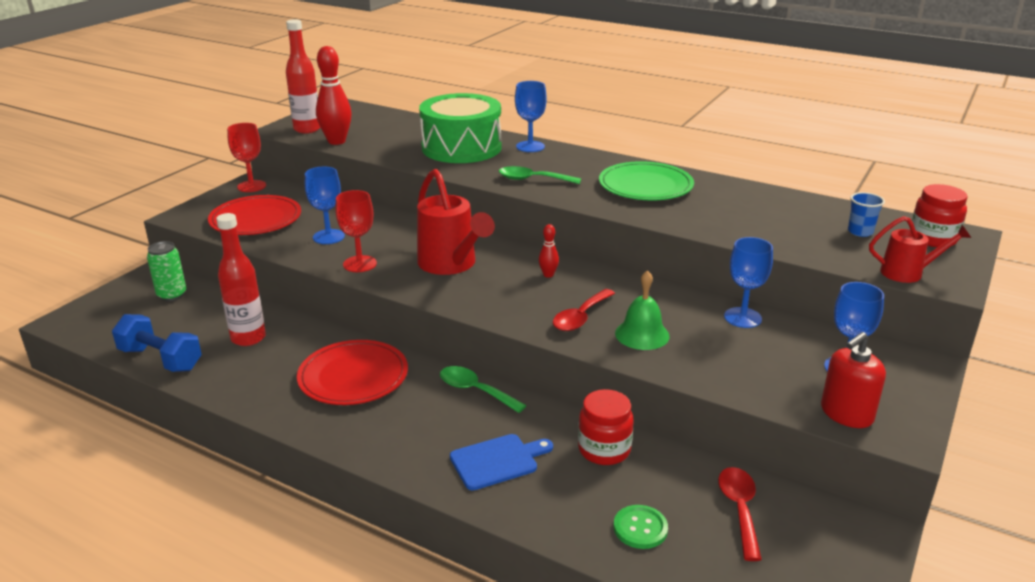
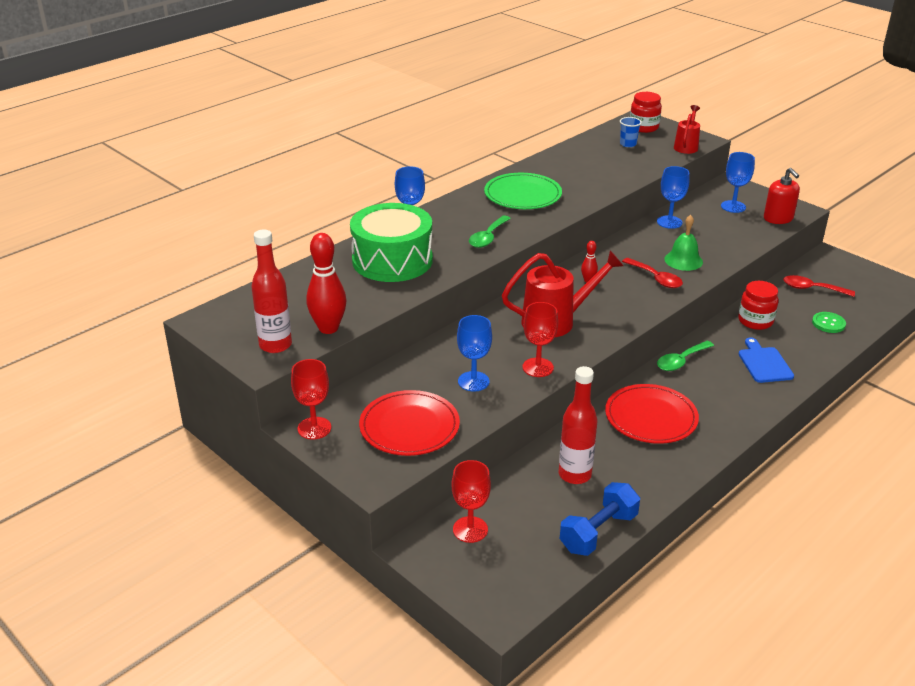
camera: 75 degrees left, 5 degrees up
(172, 295) = (470, 529): green can -> red goblet

